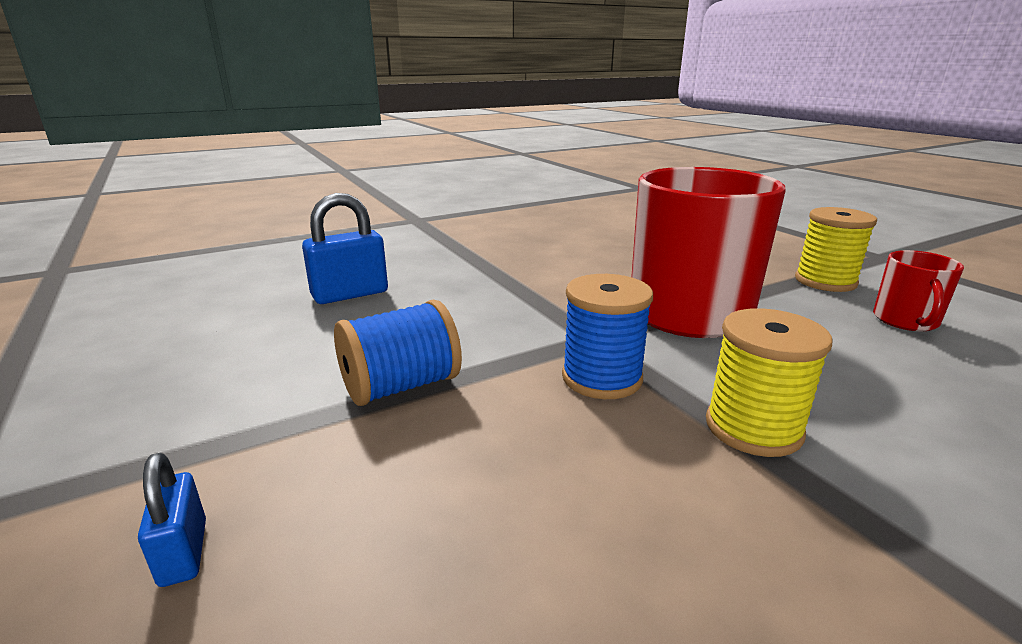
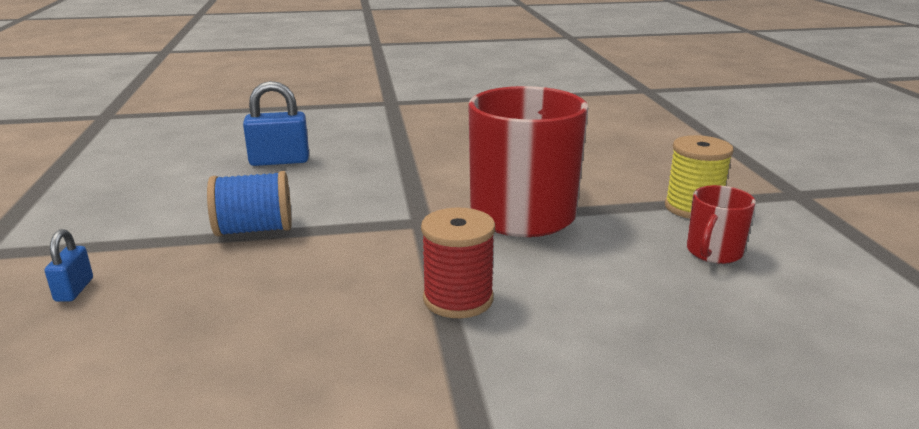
camera: 20 degrees right, 0 degrees up
(601, 378) = (393, 249): blue spool -> none
(753, 428) = (458, 299): yellow spool -> red spool

